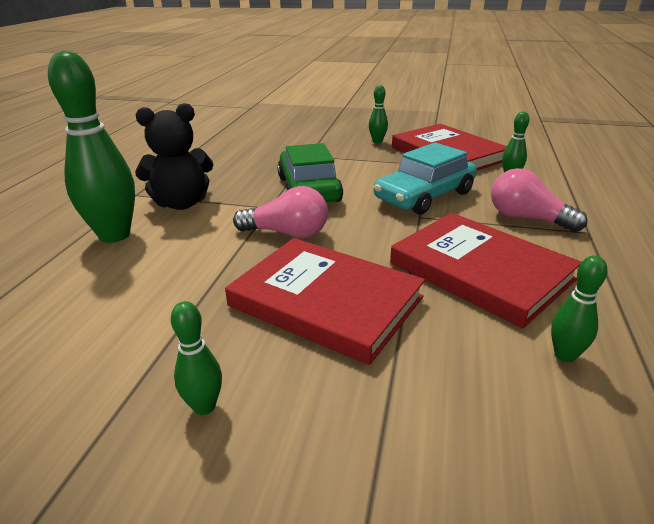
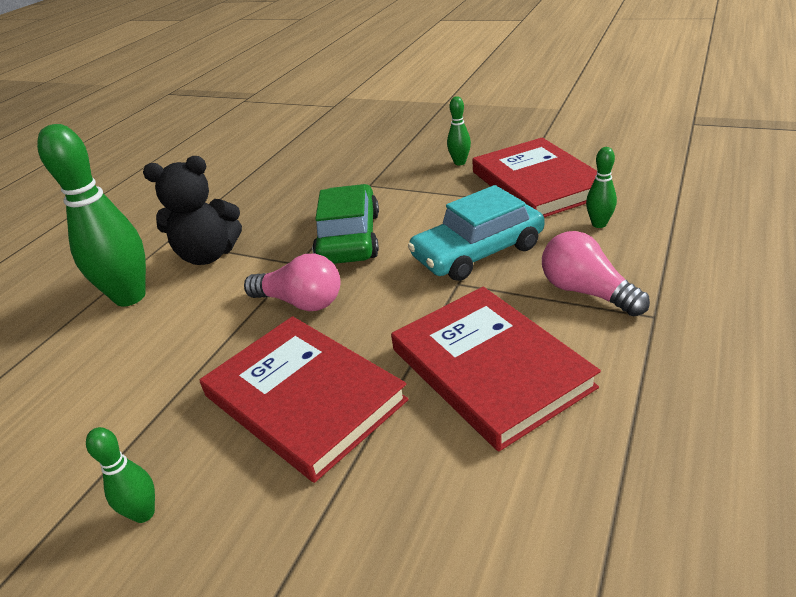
camera: 15 degrees right, 5 degrees up
(565, 355) = (527, 492): green bowling pin -> none

